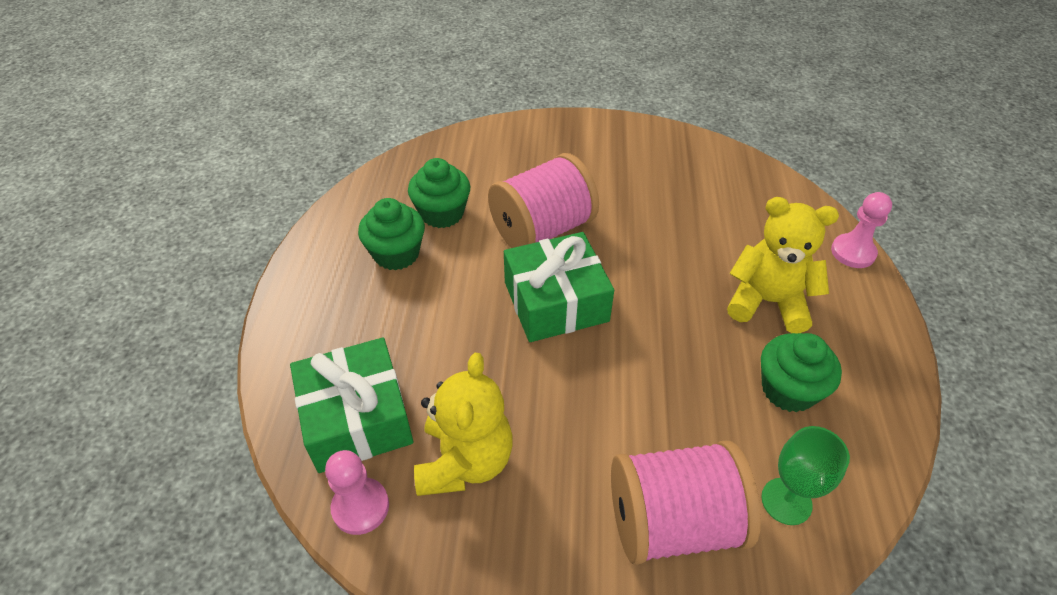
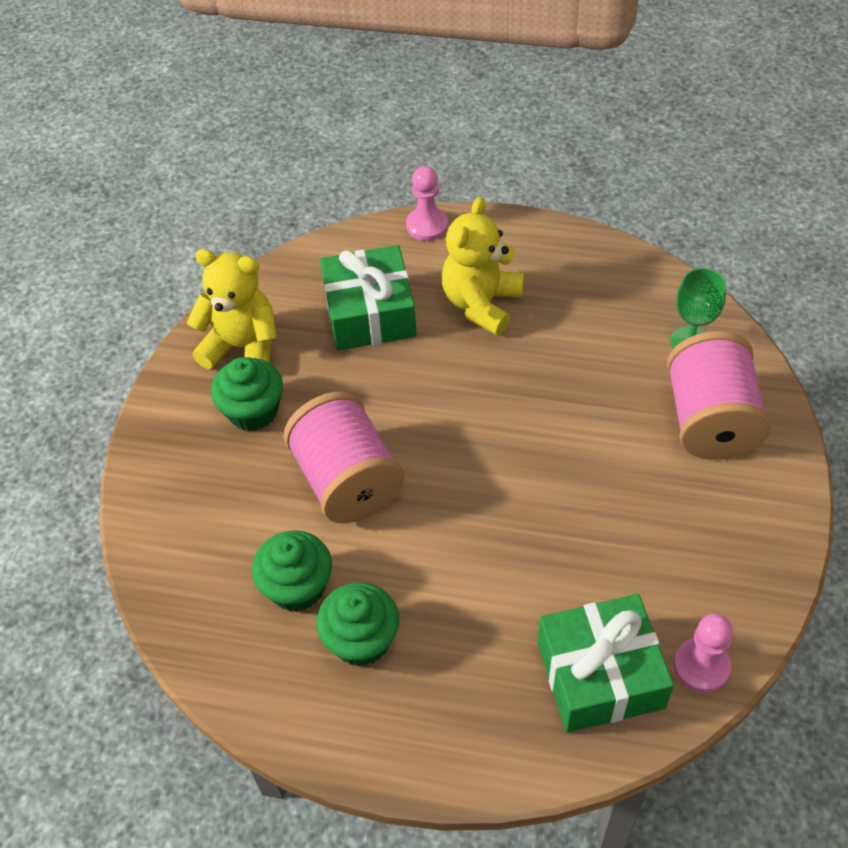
camera: 80 degrees left, 5 degrees up
(465, 461) = (652, 573): yellow teddy bear -> yellow teddy bear (243, 347)
(556, 301) = (460, 478): green gift -> green gift (369, 313)
(788, 389) = (583, 314): green cupcake -> green cupcake (253, 411)

